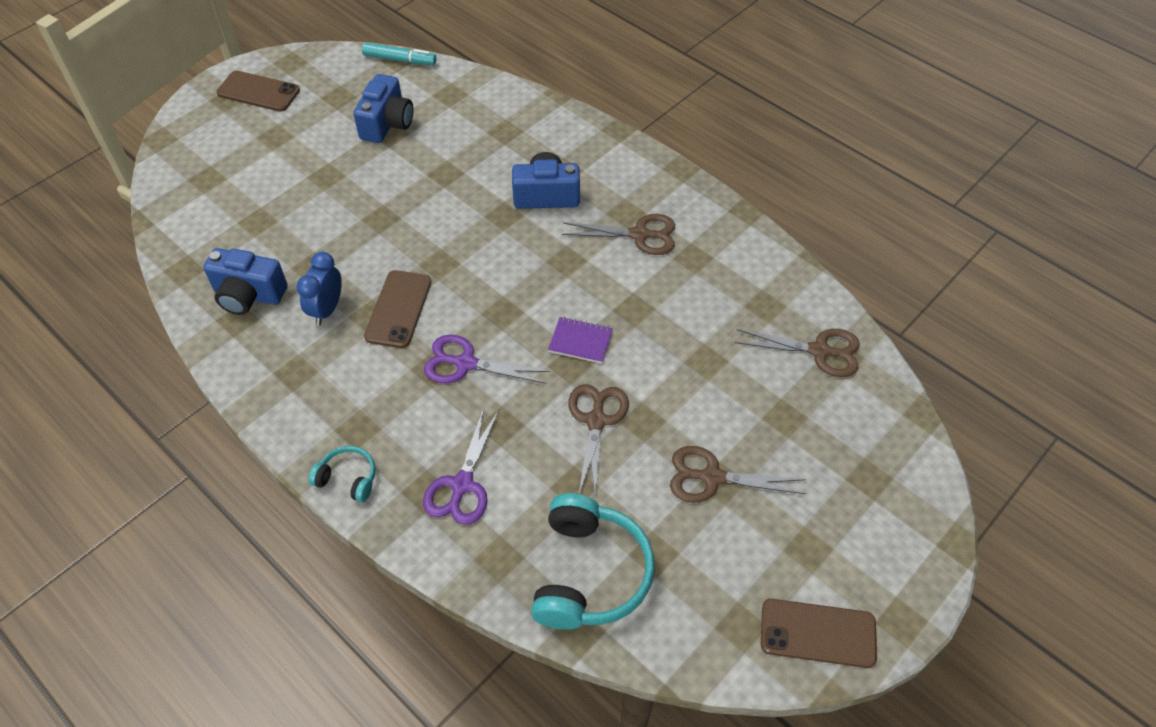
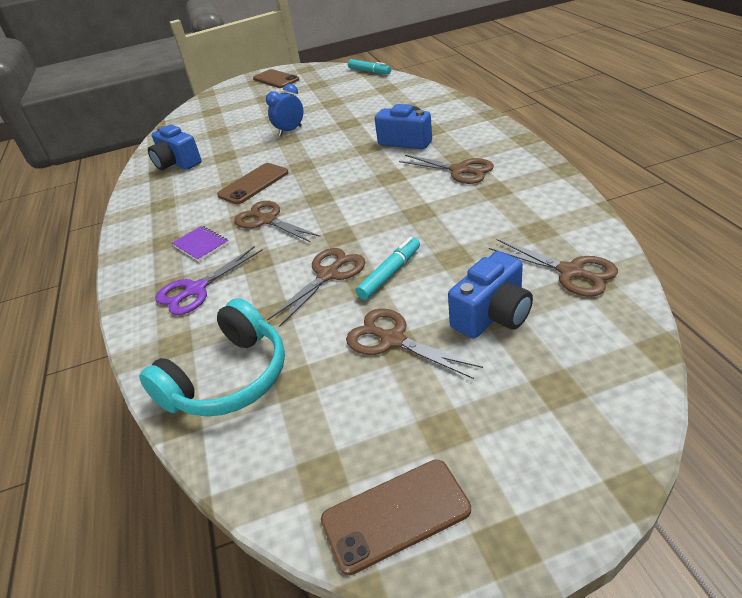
camera: 35 degrees right, 15 degrees down
(327, 309) = (212, 177): blue clock -> blue clock (290, 131)
(348, 478) = (132, 266): turquoise headphones -> none
(387, 124) = (334, 98): blue camera -> blue camera (492, 315)
(465, 363) = (267, 220): purple scissors -> brown scissors
(580, 341) = (360, 224): purple notebook -> purple notebook (201, 245)
(658, 401) = (390, 274): none -> turquoise marker
(818, 633) = (395, 515): brown phone -> brown phone turned 60 degrees counterclockwise

